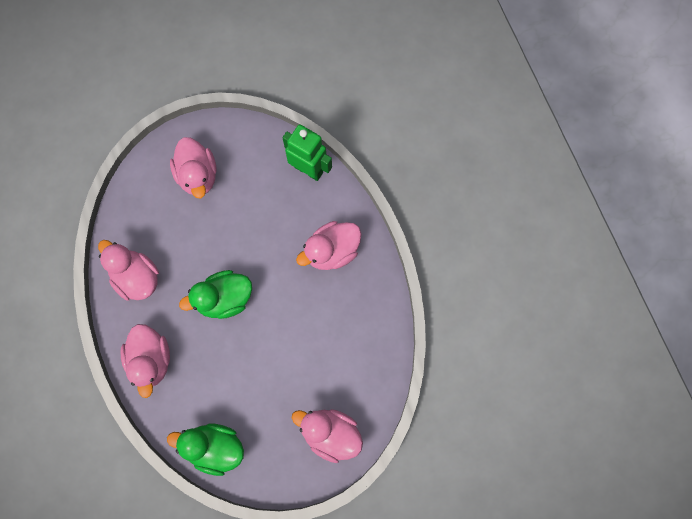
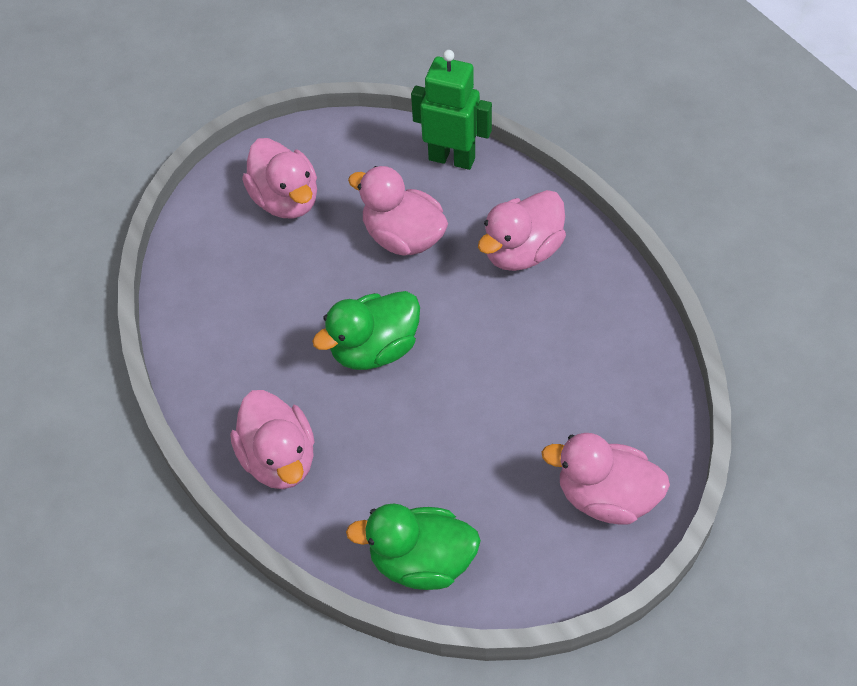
camera: 10 degrees left, 20 degrees down
(136, 277) = (225, 351): pink duck -> pink duck (403, 237)

